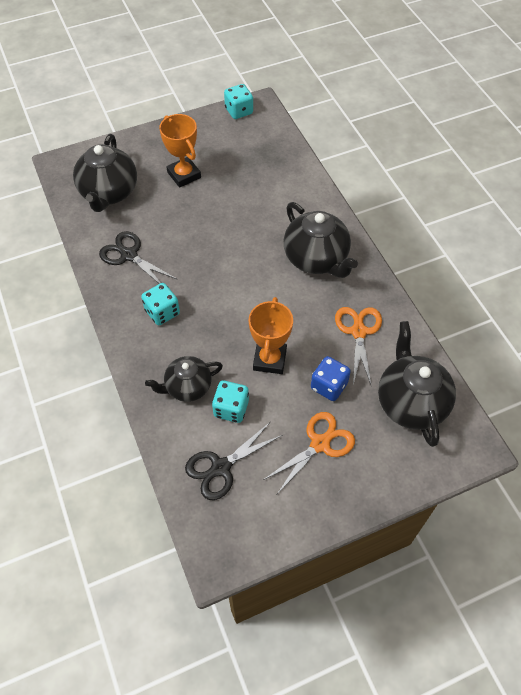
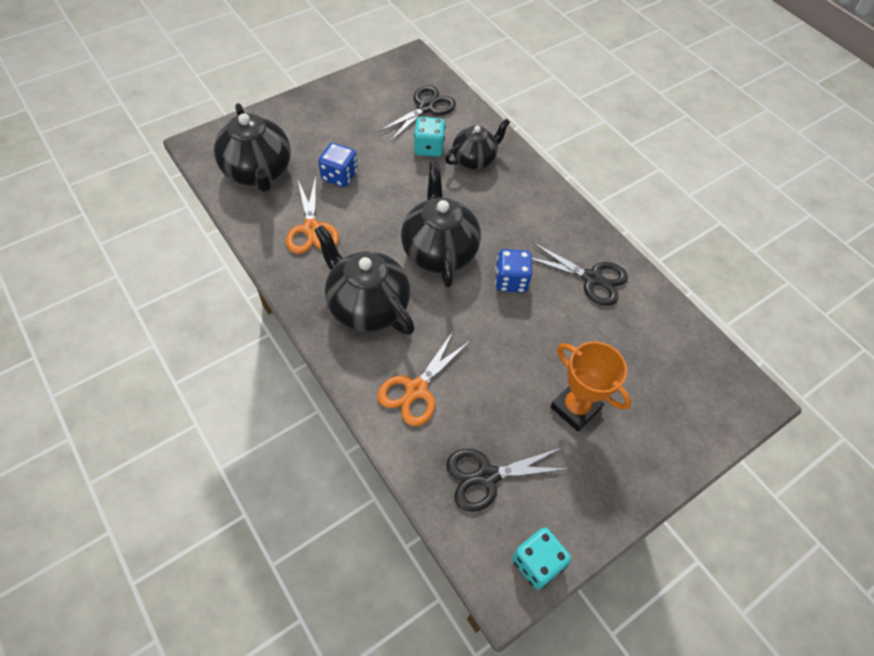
camera: 165 degrees right, 0 degrees up
(109, 193) = (661, 360): black teapot -> black teapot (439, 251)
(162, 312) = (526, 221): turquoise dice -> none
(196, 262) = (511, 280): none -> blue dice
(255, 149) = (487, 476): none -> black scissors
(270, 359) = (401, 191): orange trophy -> none
(320, 443) = (343, 132): orange scissors -> orange scissors (416, 390)

